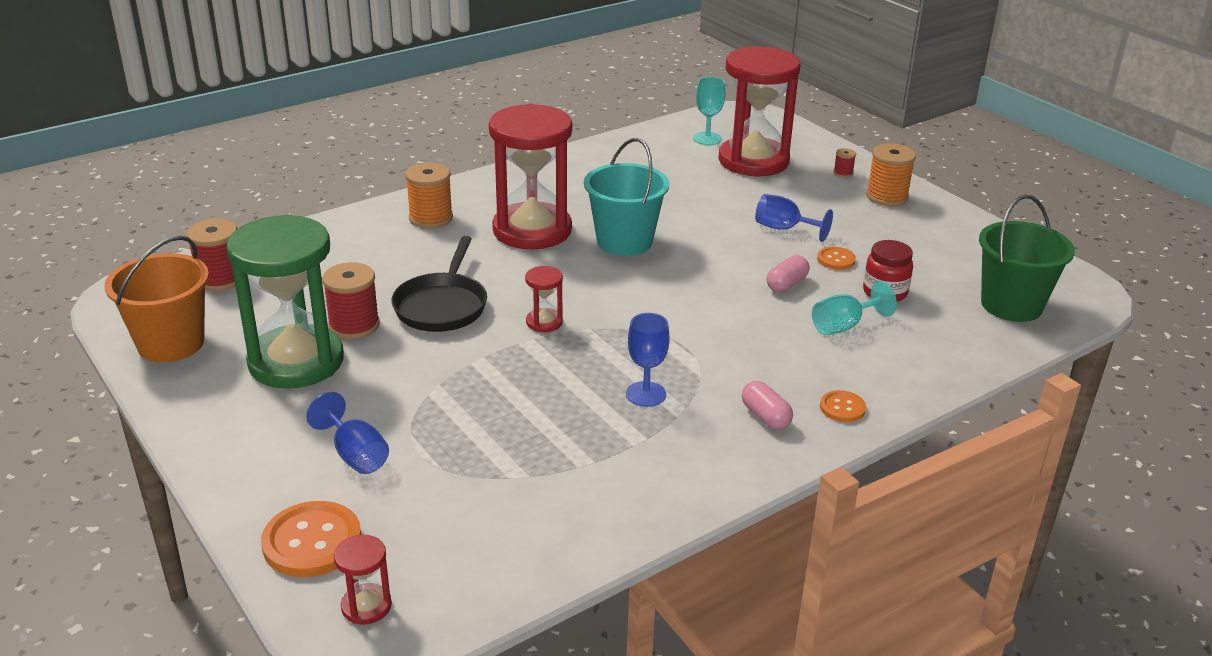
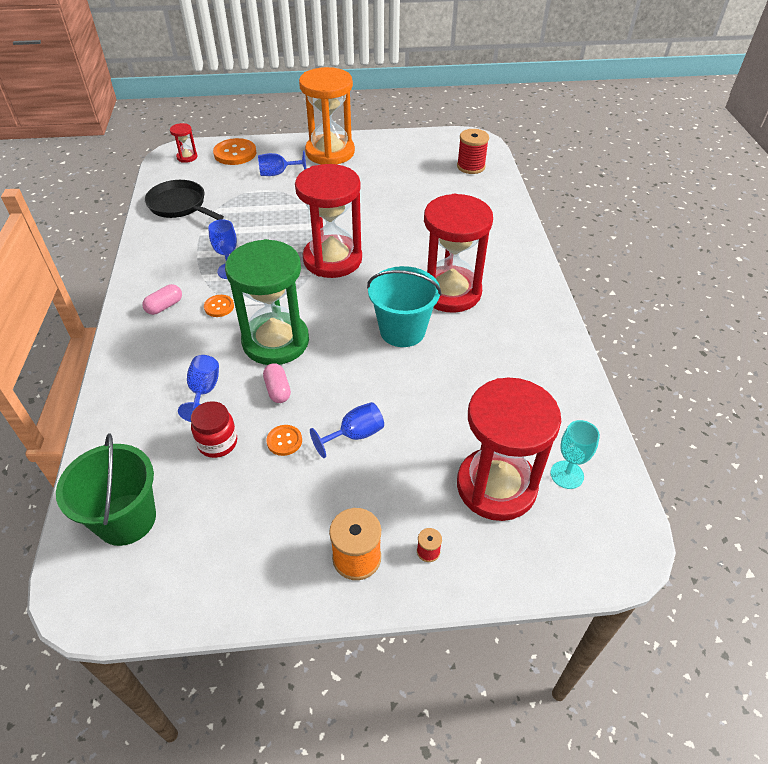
camera: 120 degrees right, 15 degrees up
(171, 343) = (415, 145): orange bucket -> none
(244, 423) = (330, 152): none -> orange hourglass
(296, 361) = (368, 173): green hourglass -> green hourglass (275, 341)
(354, 325) = (387, 196): red spool -> none
(431, 218) = (498, 253): orange spool -> none
(442, 305) = (383, 228): black pan -> black pan (180, 205)
(544, 322) = (332, 259): red hourglass -> red hourglass, size x2.43
(765, 416) = (164, 306): pink capsule -> pink capsule turned 45 degrees counterclockwise
(842, 408) = (136, 341): orange button -> orange button (219, 307)
(844, 326) = (204, 391): turquoise goblet -> blue goblet

